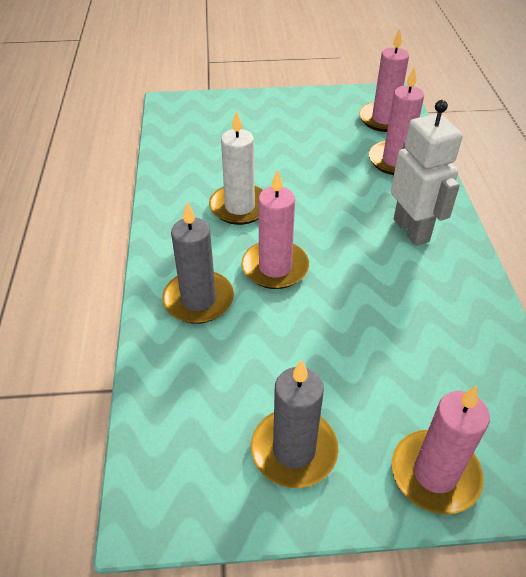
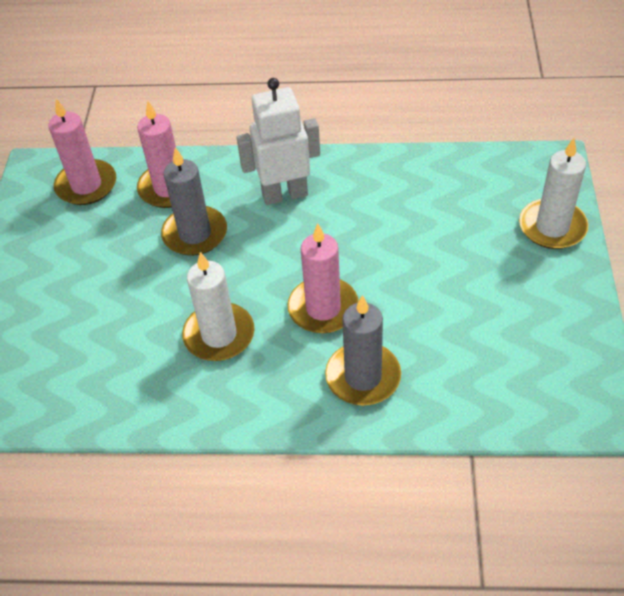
camera: 80 degrees left, 5 degrees up
(294, 450) = (537, 310): grey candle -> grey candle (195, 234)
(435, 474) = (552, 227): pink candle -> white candle

